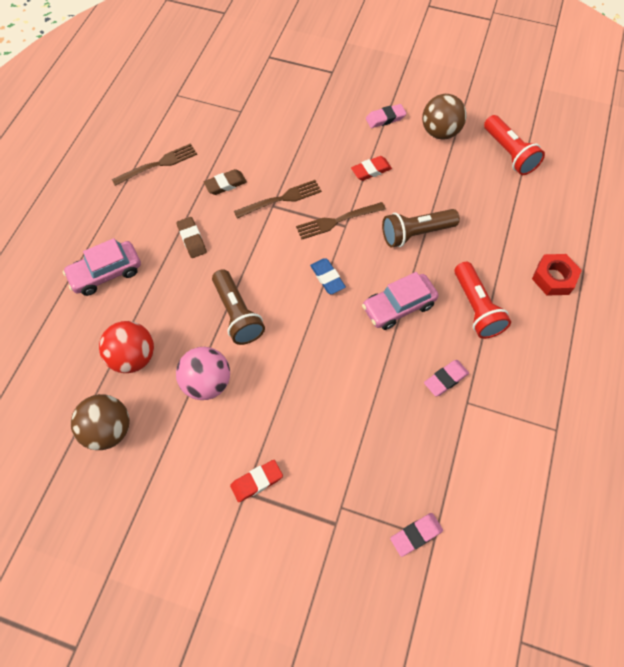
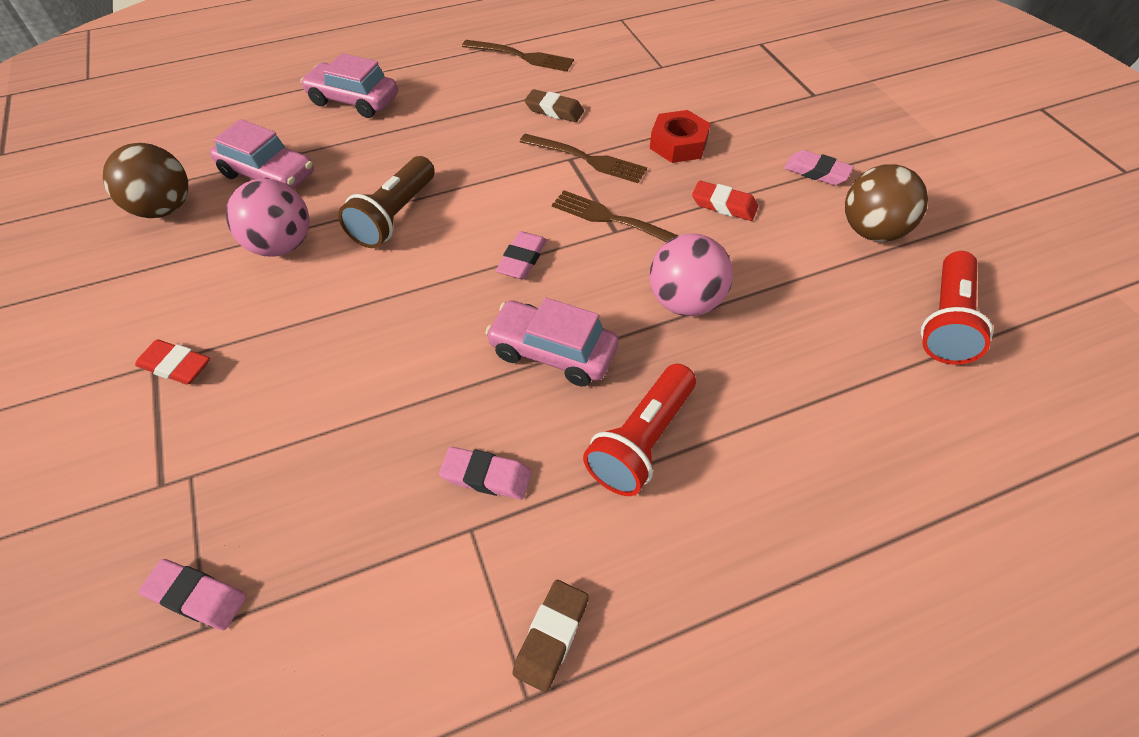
camera: 50 degrees right, 10 degrees down
(133, 357) = (268, 174): red ball -> pink car
(192, 239) = (456, 129): brown eraser -> brown eraser (551, 636)
(327, 278) = (522, 259): blue eraser -> pink eraser
(416, 233) = (685, 302): brown flashlight -> pink ball
(553, 278) = (806, 513): red nut -> red nut (678, 144)

